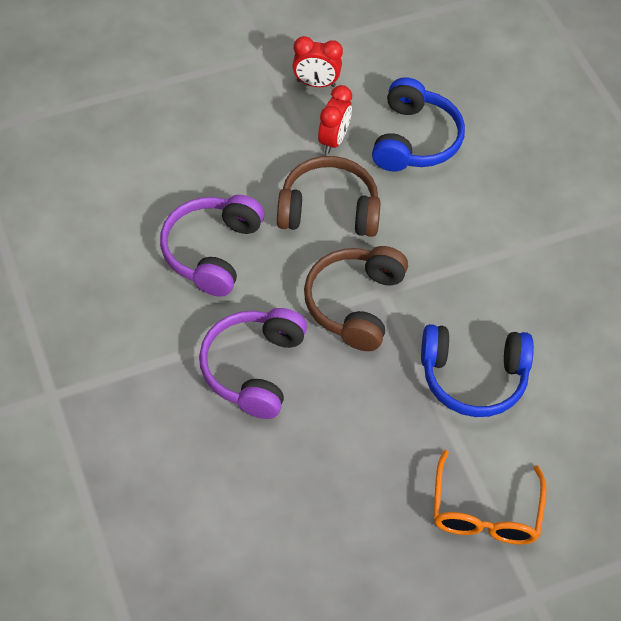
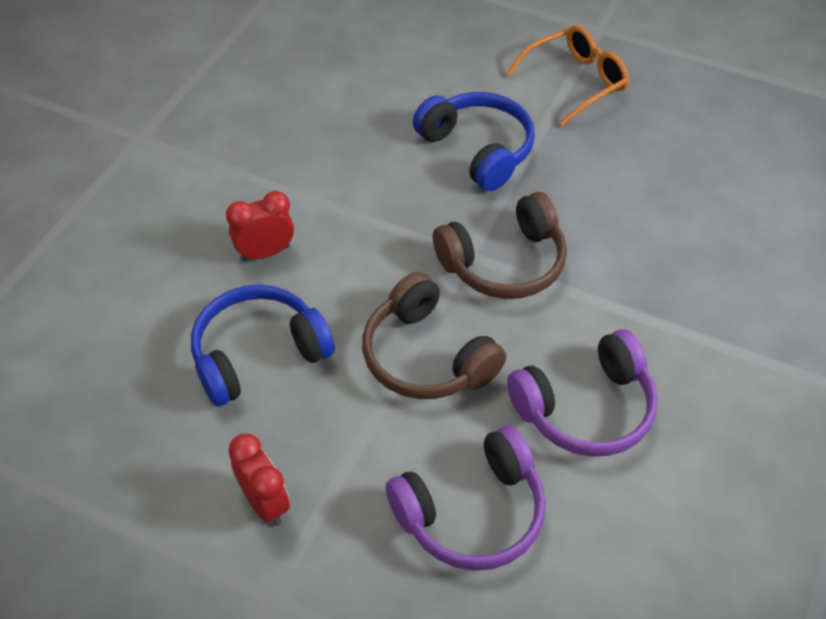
camera: 130 degrees left, 5 degrees down
(254, 368) = (650, 281): purple headphones -> purple headphones (472, 512)
(333, 140) = (333, 421): red clock -> red clock (265, 253)

